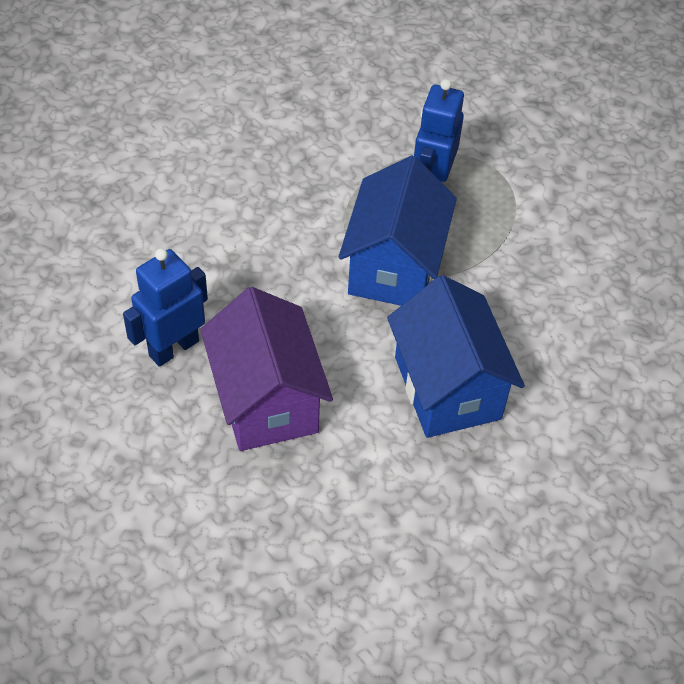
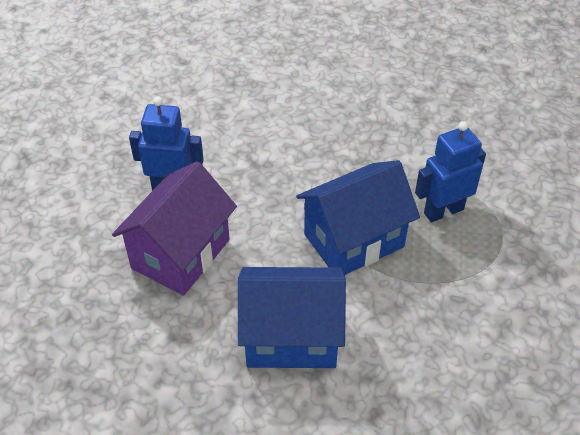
camera: 50 degrees right, 5 degrees down
(447, 388) = (291, 337): blue house -> blue house turned 60 degrees clockwise

